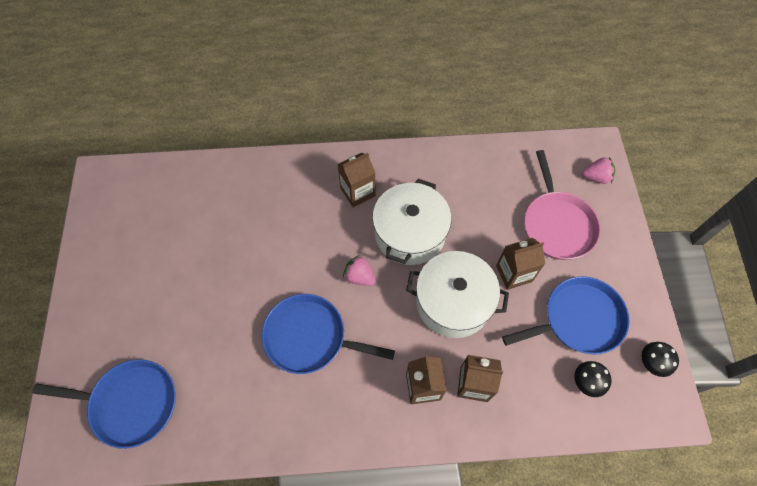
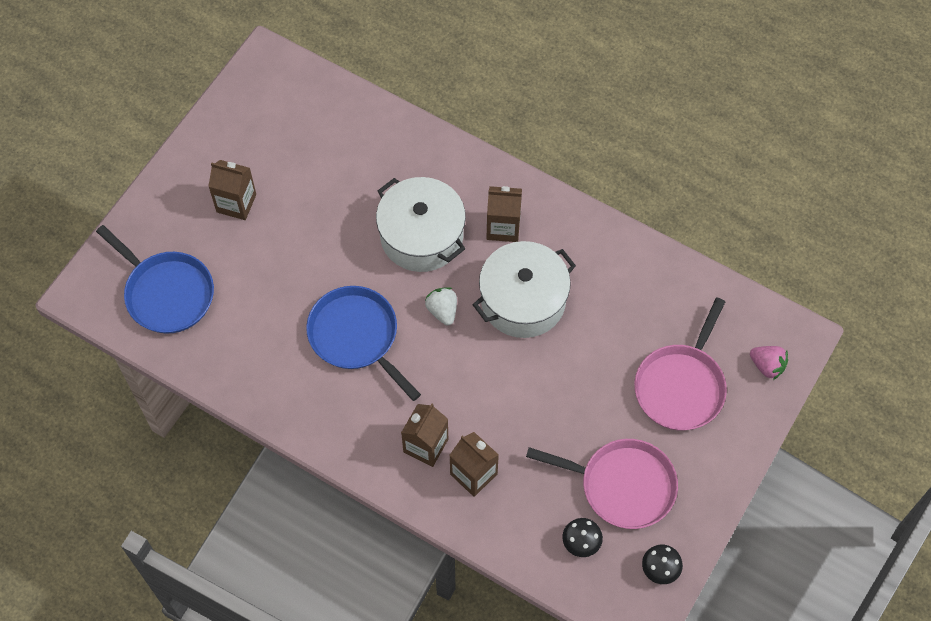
camera: 35 degrees right, 0 degrees up
(359, 276) = (442, 311): pink strawberry -> white strawberry
(453, 302) = (513, 391): white pot -> white pot (421, 236)
(514, 273) = (595, 403): brown carton -> brown carton (236, 203)
(578, 319) = (622, 485): blue pan -> pink pan

